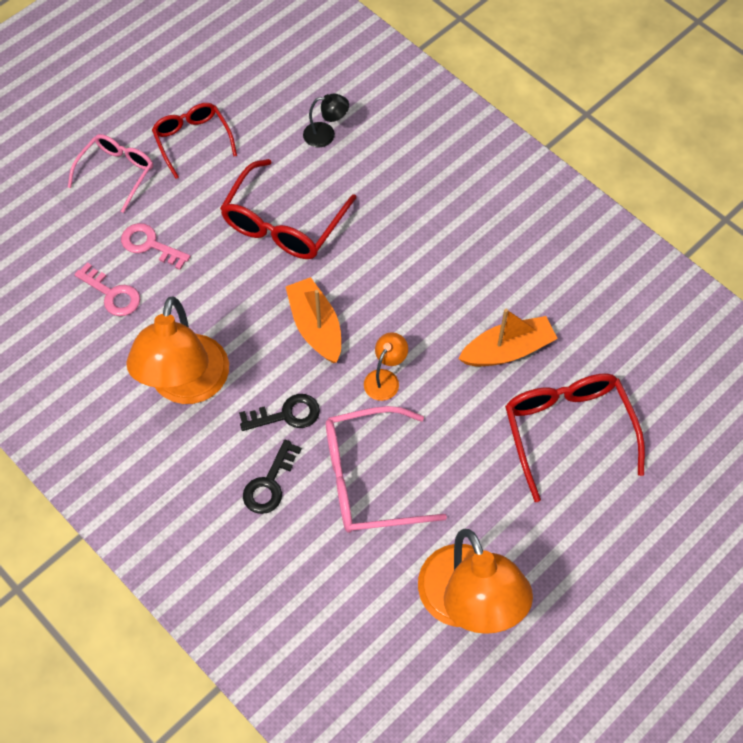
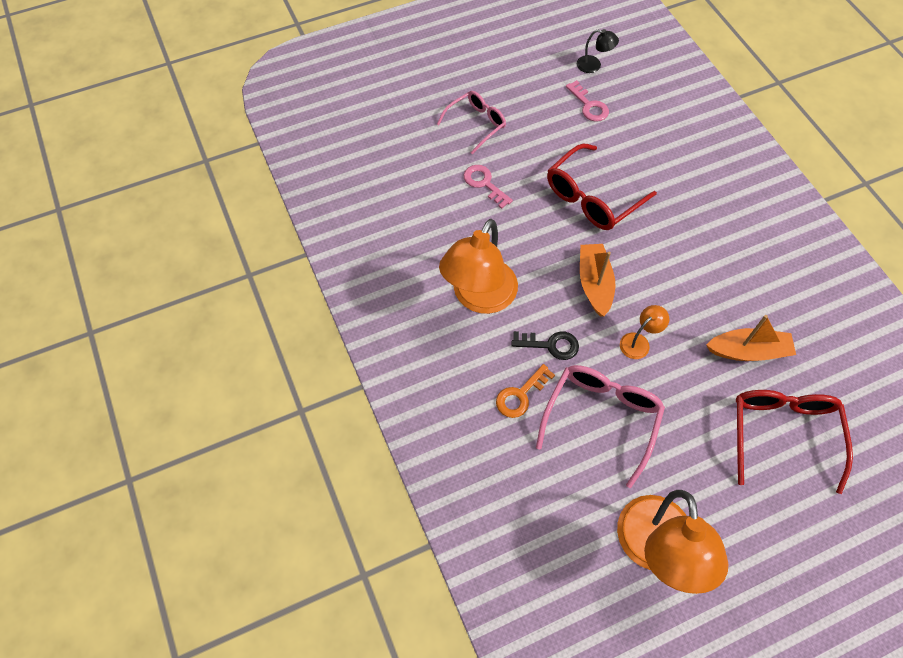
camera: 20 degrees right, 0 degrees up
(112, 294) = (444, 211): pink key -> pink key (589, 105)
(192, 140) = (540, 116): red glasses -> none
(269, 483) = (521, 395): black key -> orange key
(326, 134) = (645, 140): black lamp -> black lamp (594, 65)
(368, 479) = (601, 418): pink glasses -> pink glasses turned 105 degrees clockwise

